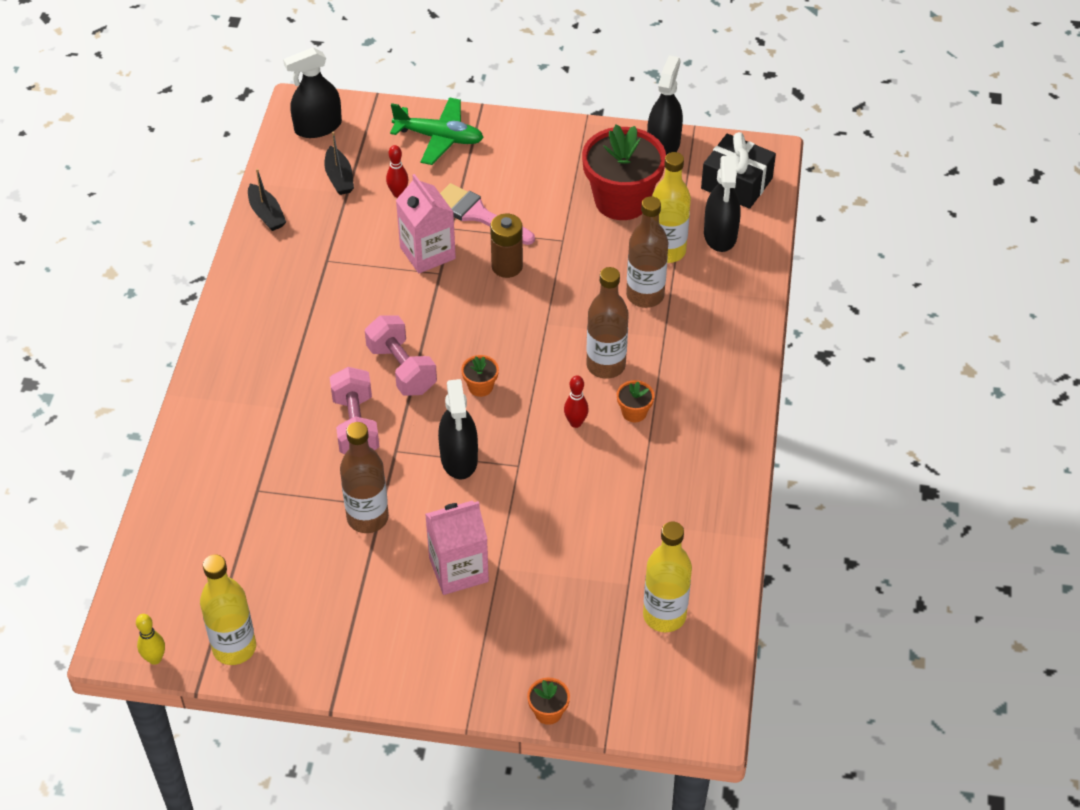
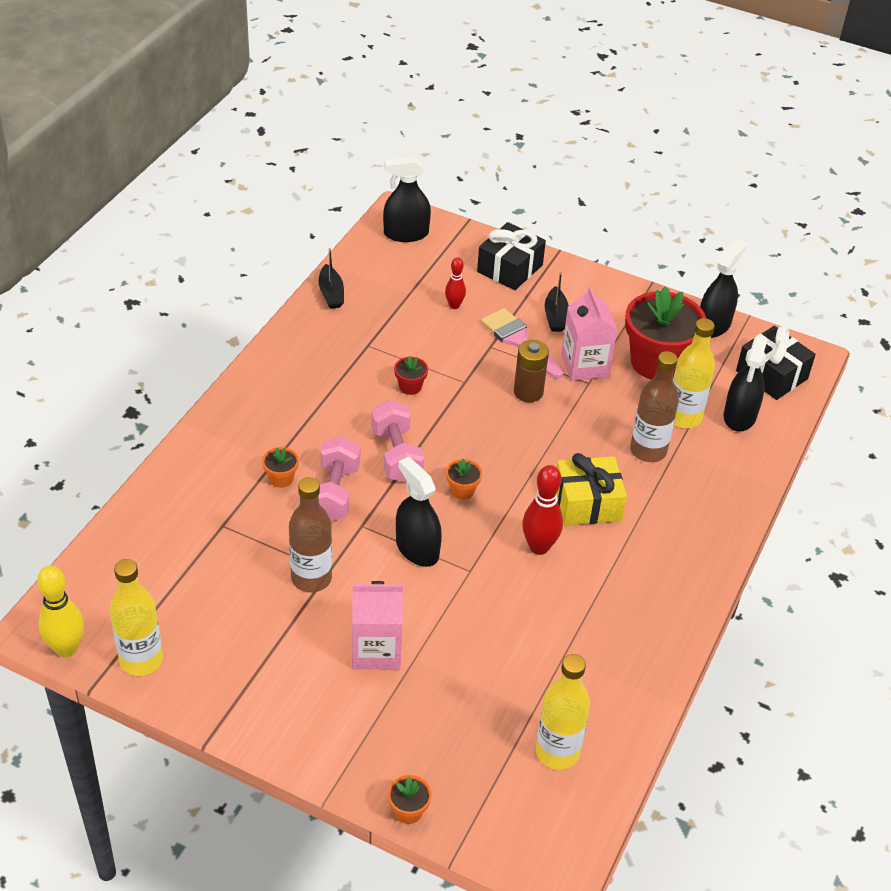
camera: 15 degrees right, 5 degrees down
(155, 658) = (66, 648): yellow bowling pin -> yellow bowling pin, size x1.65
(339, 178) = (407, 279): black boat -> black boat (555, 316)
(387, 293) = (410, 386): none -> red flower pot
(427, 253) = (460, 362): pink carton -> pink carton (584, 365)
(439, 138) = (510, 268): green plane -> black gift
(459, 458) = (417, 549): black spray bottle -> black spray bottle turned 135 degrees clockwise
(575, 423) = (539, 547): red bowling pin -> red bowling pin, size x1.65
(606, 365) = (587, 503): brown bottle -> yellow gift
(634, 412) = (598, 553): orange flower pot -> orange flower pot (281, 478)

